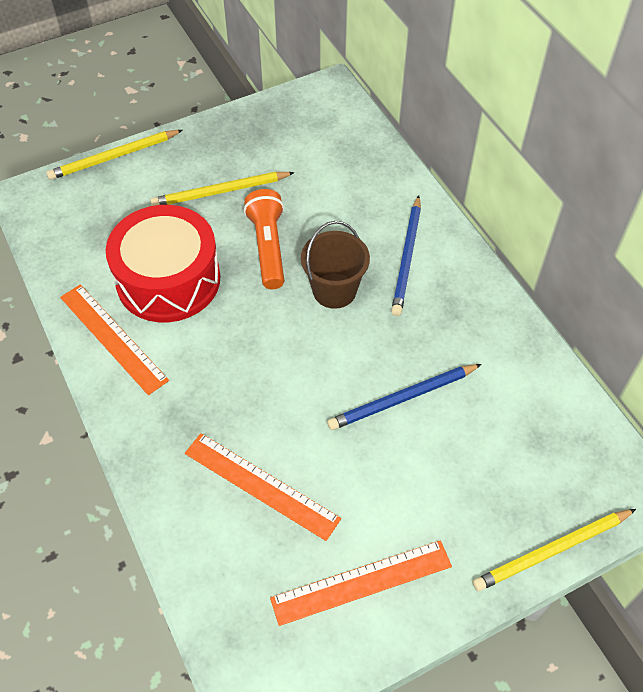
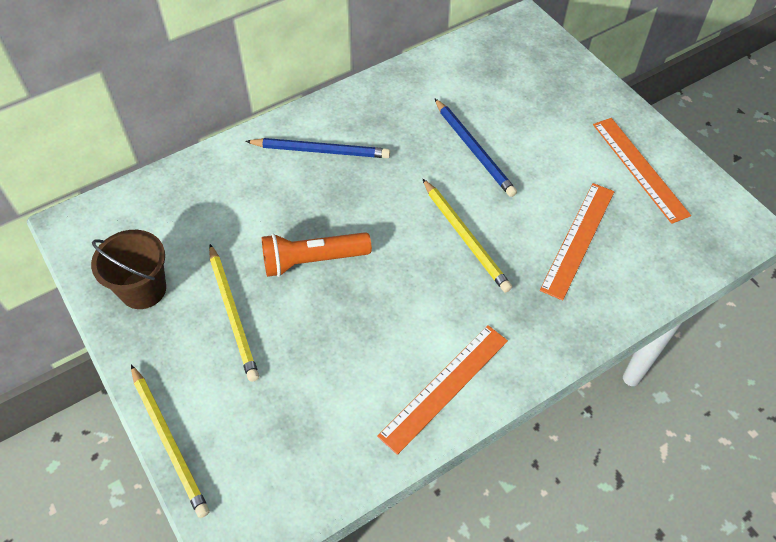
camera: 95 degrees left, 0 degrees up
(168, 279) = (362, 346): red drum -> none
(334, 290) = (364, 202): brown bucket -> brown bucket (143, 289)
(552, 551) = (582, 66): yellow pencil -> yellow pencil (465, 237)

